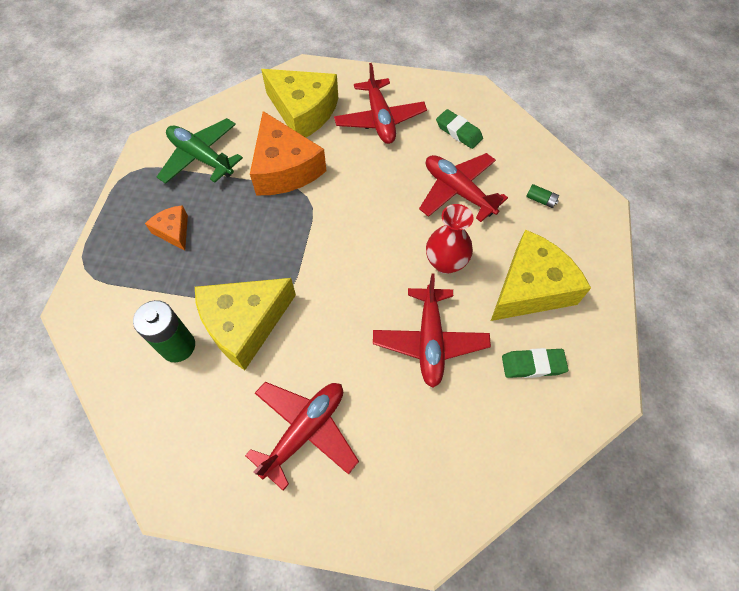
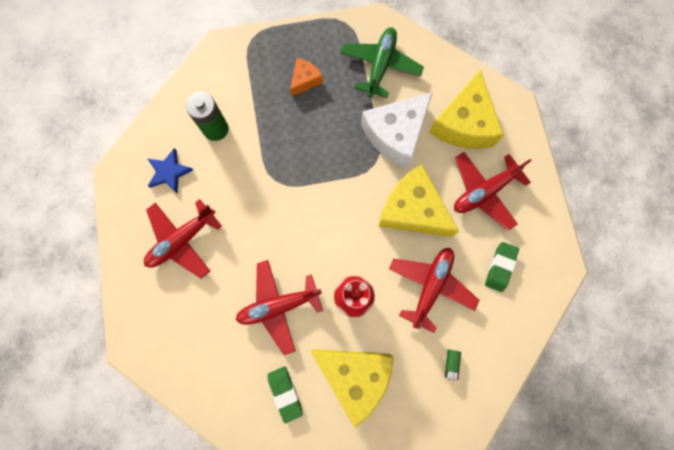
camera: 70 degrees right, 15 degrees up
(205, 422) = (169, 172): none -> blue star
(245, 324) = (247, 165): yellow cheese -> yellow cheese (412, 210)
(284, 168) = (396, 134): orange cheese -> white cheese
(305, 431) = (182, 240): red plane -> red plane turned 120 degrees clockwise

